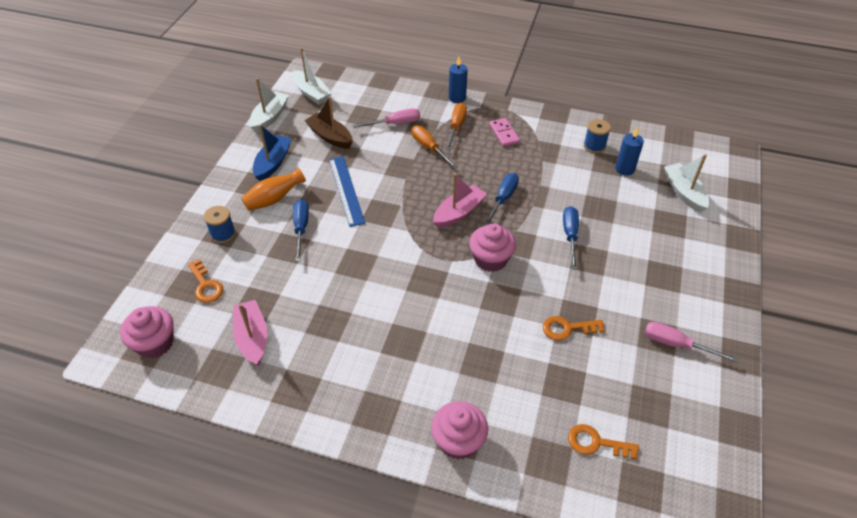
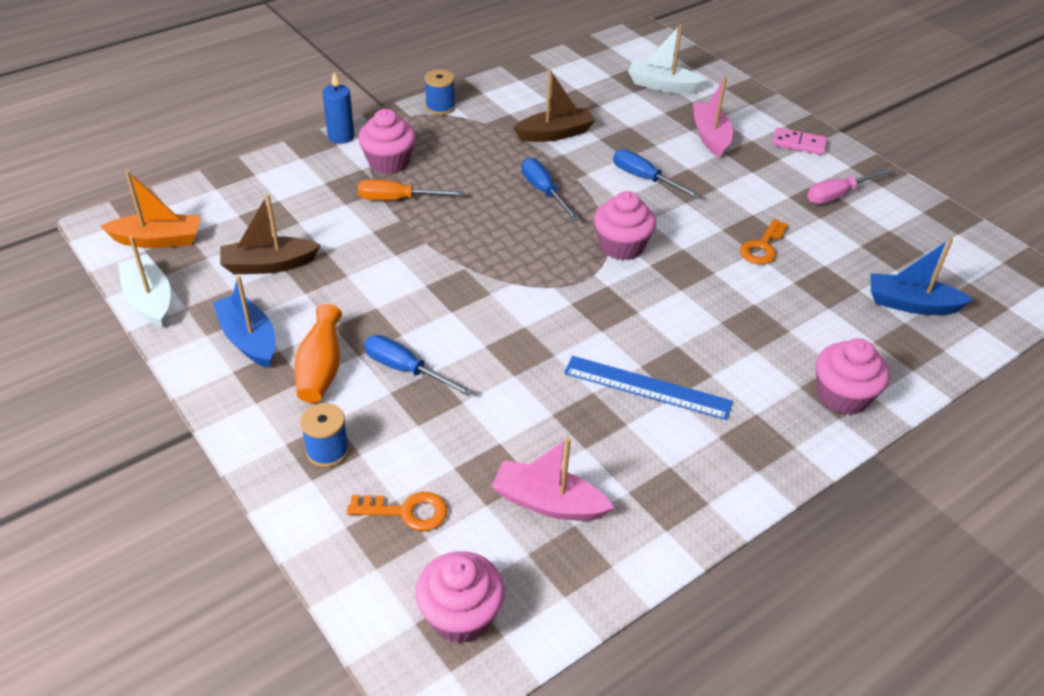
camera: 55 degrees left, 5 degrees down
(311, 93) = (158, 240): white boat -> orange boat
(346, 190) = (385, 298): blue ruler -> blue ruler (647, 387)
(395, 124) = (320, 202): pink screwdriver -> none
(456, 126) = (389, 162): orange screwdriver -> pink cupcake
(458, 212) = (528, 232): pink boat -> pink boat (710, 136)
(504, 134) = (445, 138): pink domino -> pink domino (799, 144)
(565, 173) = (555, 134): none -> brown boat
(594, 146) = (539, 96): blue spool -> blue spool (440, 107)
(596, 443) = (911, 304): orange key -> blue boat
(624, 169) = (593, 98): blue candle -> none

